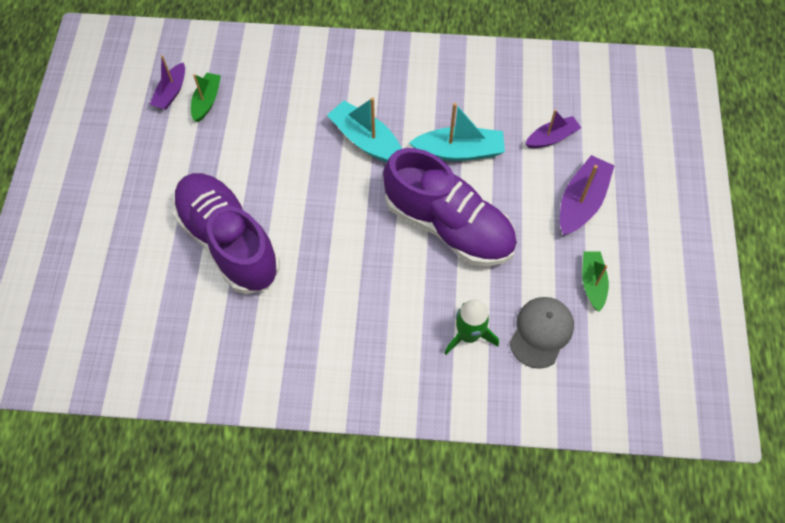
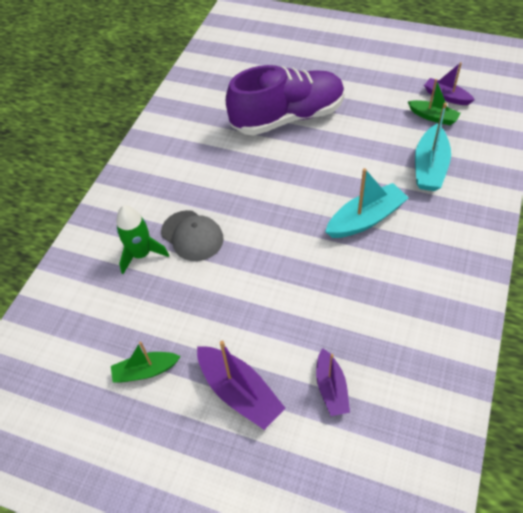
camera: 110 degrees right, 10 degrees down
(448, 225) = (252, 264): purple shoe -> none
(459, 151) = (335, 292): turquoise boat -> turquoise boat (430, 167)
(541, 332) = (118, 310): grey cap -> grey cap (192, 236)
(592, 283) = (145, 371): green boat -> green boat turned 150 degrees clockwise

